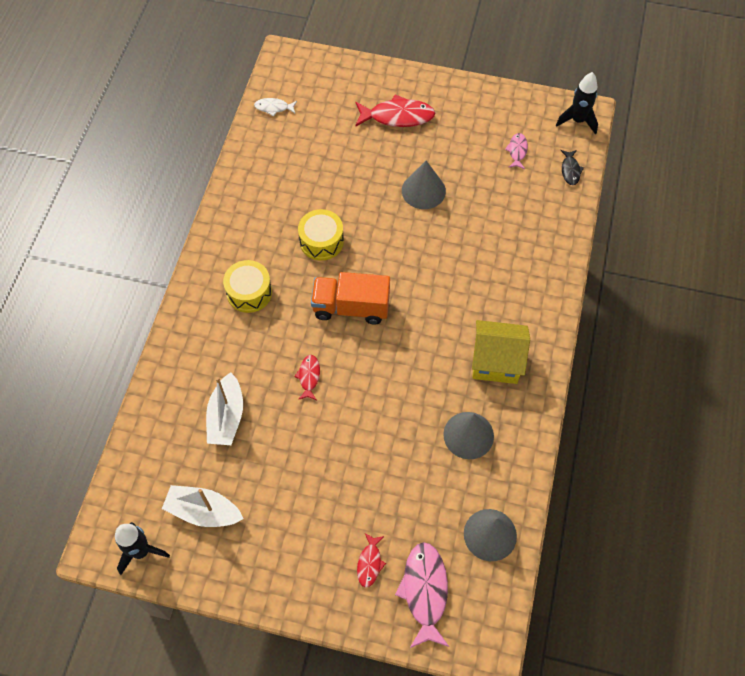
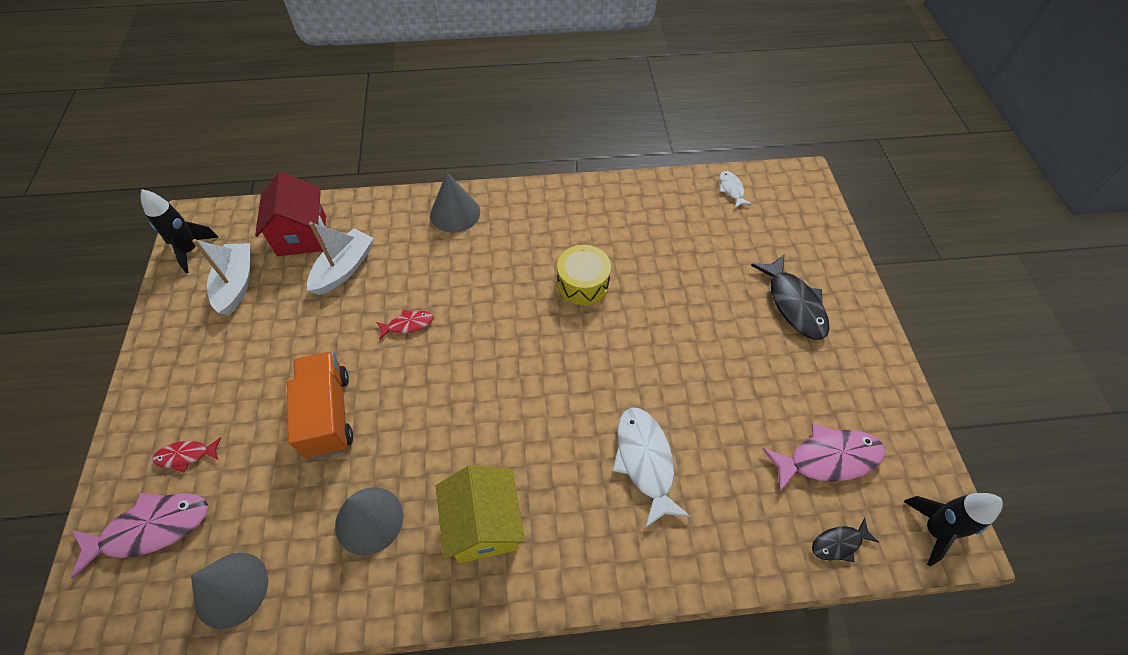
camera: 70 degrees right, 5 degrees down
(169, 447) = (302, 235): none -> red house
(226, 417) = (344, 269): white boat -> white boat turned 135 degrees clockwise
(249, 292) = (494, 241): yellow drum -> none
(351, 307) = (508, 337): orange truck -> orange truck (328, 414)
(397, 116) = (794, 304): red fish -> black fish
(423, 190) = (702, 363): grey cone -> grey cone (455, 213)
(484, 252) = (645, 461): none -> white fish
(517, 151) = (828, 458): pink fish -> pink fish, size x1.88

